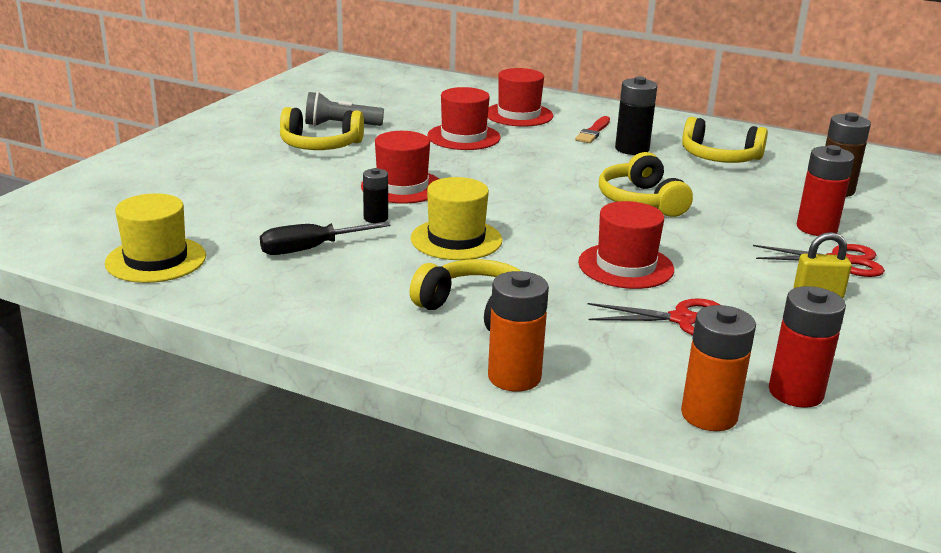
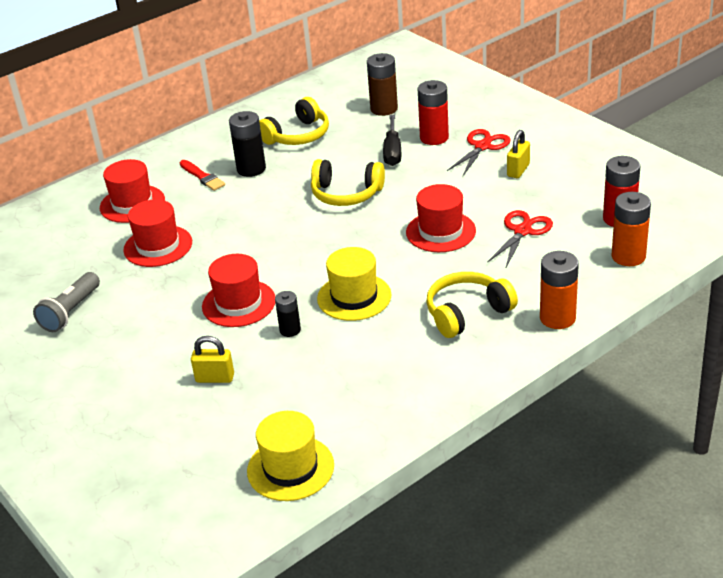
camera: 60 degrees left, 10 degrees up
(279, 199) = (215, 378): none -> yellow padlock
(311, 249) = (324, 375): black screwdriver -> black screwdriver (392, 151)
(320, 145) = (110, 333): yellow headphones -> none

